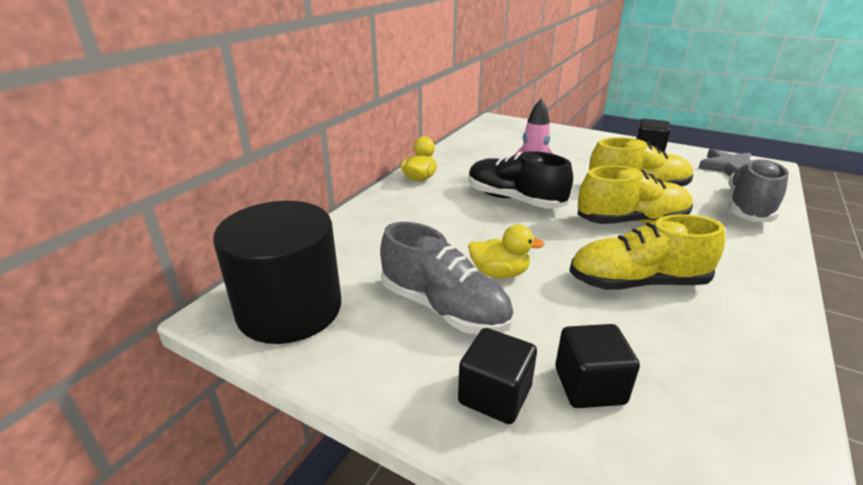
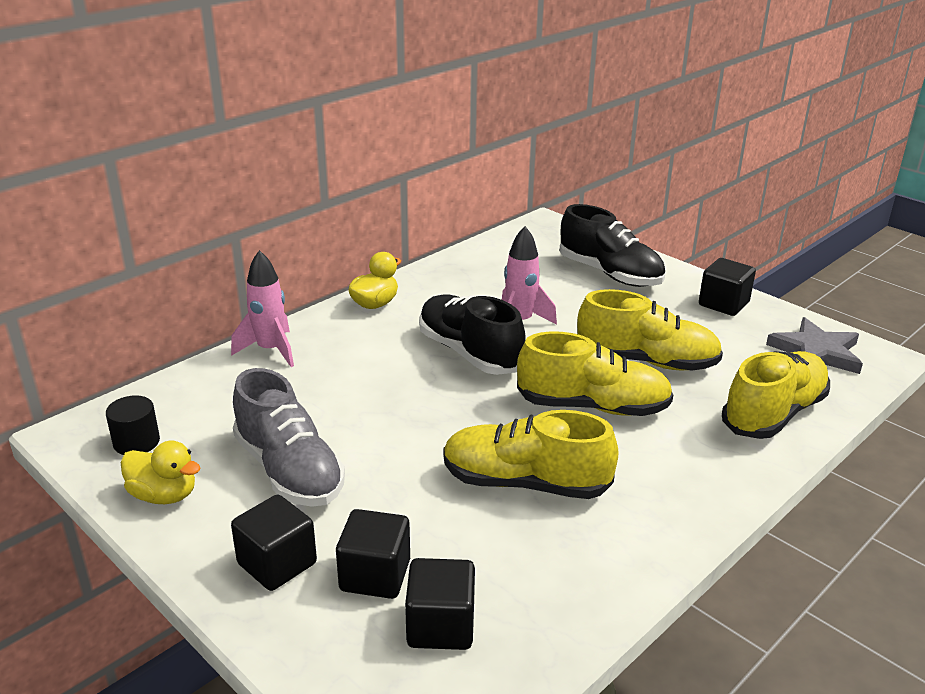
camera: 15 degrees right, 0 degrees up
(290, 309) = (136, 442): black cylinder -> black cylinder, size x0.41
(362, 219) = (270, 350): none -> pink rocket
(499, 273) = (377, 443): yellow duck -> yellow duck (164, 495)
(563, 142) = (610, 274): none -> black shoe
(685, 421) = (440, 626): none -> black cube
(748, 207) = (773, 413): grey shoe -> yellow shoe

